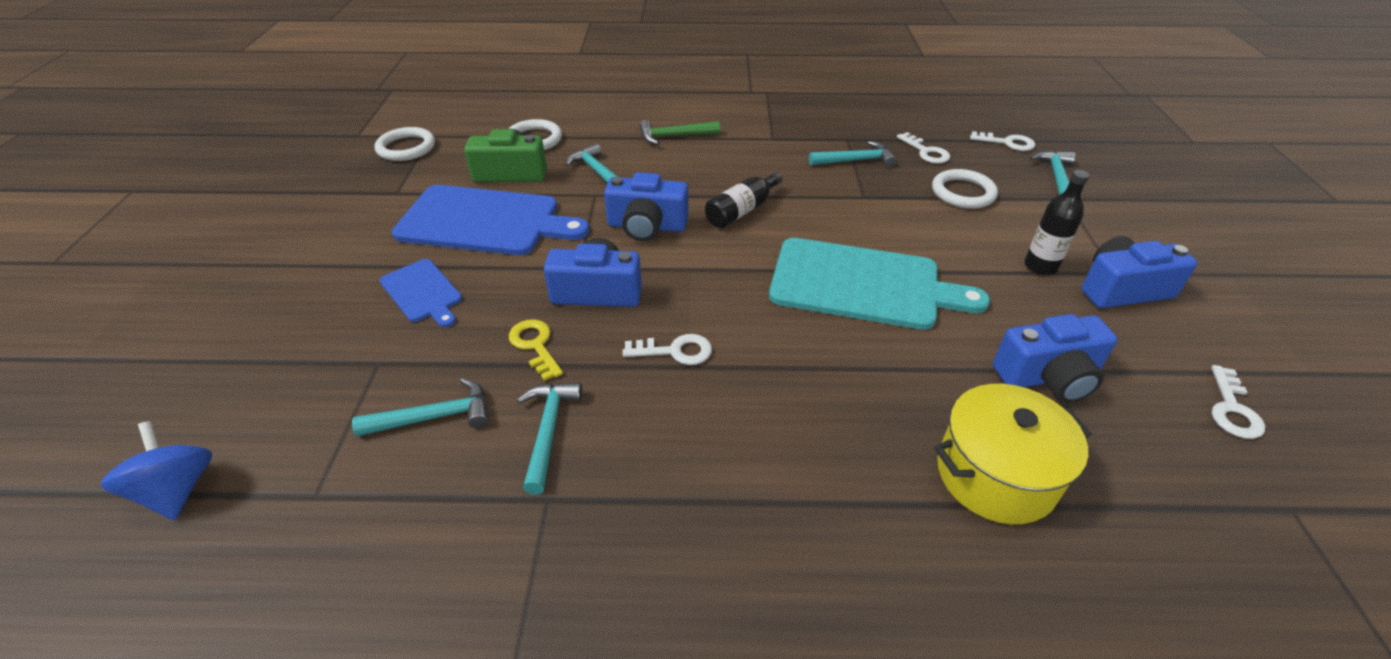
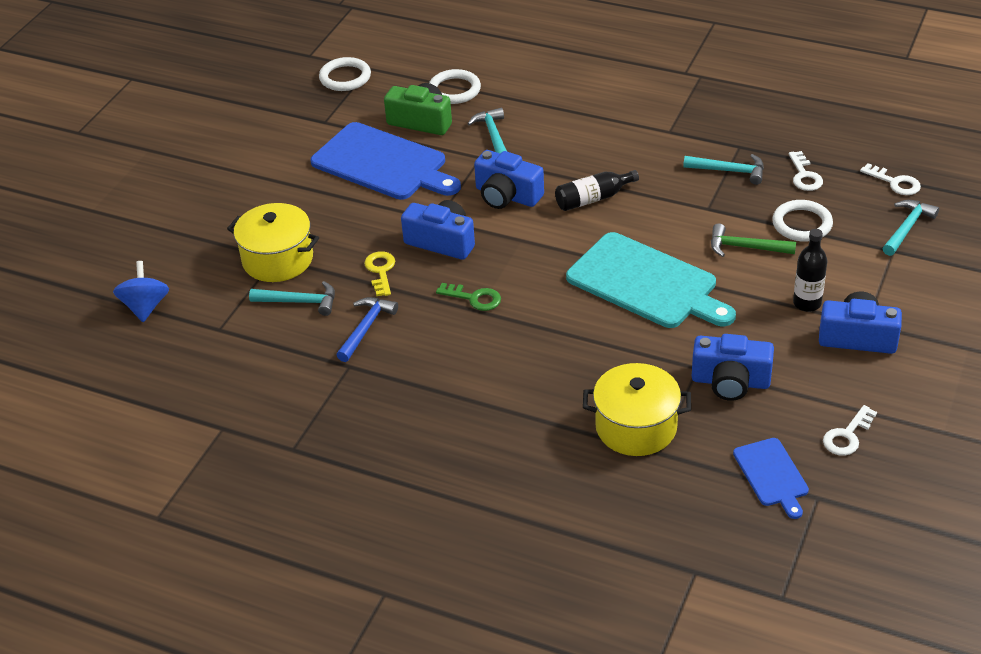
camera: 25 degrees right, 0 degrees up
(383, 364) = (277, 259): none -> yellow pot
(422, 292) = (318, 213): blue cutting board -> blue cutting board (772, 475)
(548, 430) = (366, 328): turquoise hammer -> blue hammer
(674, 136) = (579, 111): green hammer -> green hammer (745, 247)
(675, 351) = (474, 298): white key -> green key

